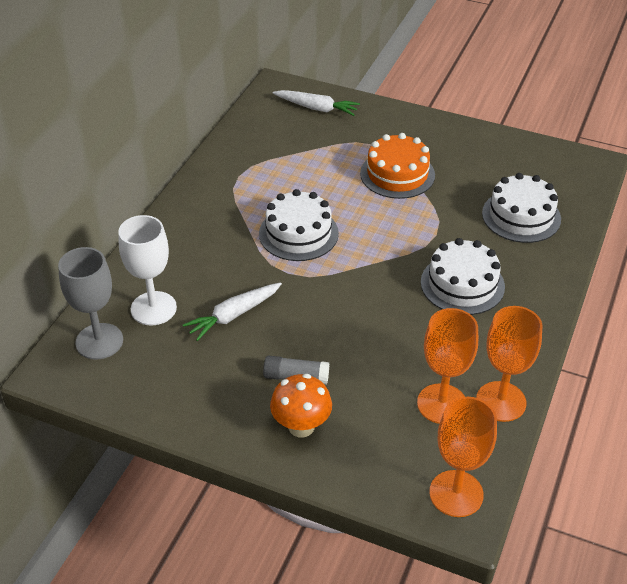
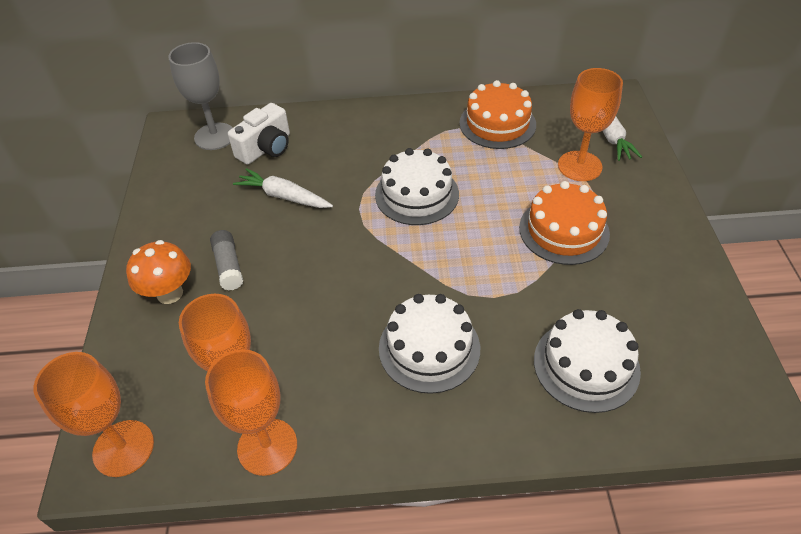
camera: 65 degrees right, 5 degrees up
(153, 308) = (266, 148): white goblet -> white camera
(251, 157) = (497, 123): none -> orange cake
(338, 138) = (579, 166): none -> orange goblet

